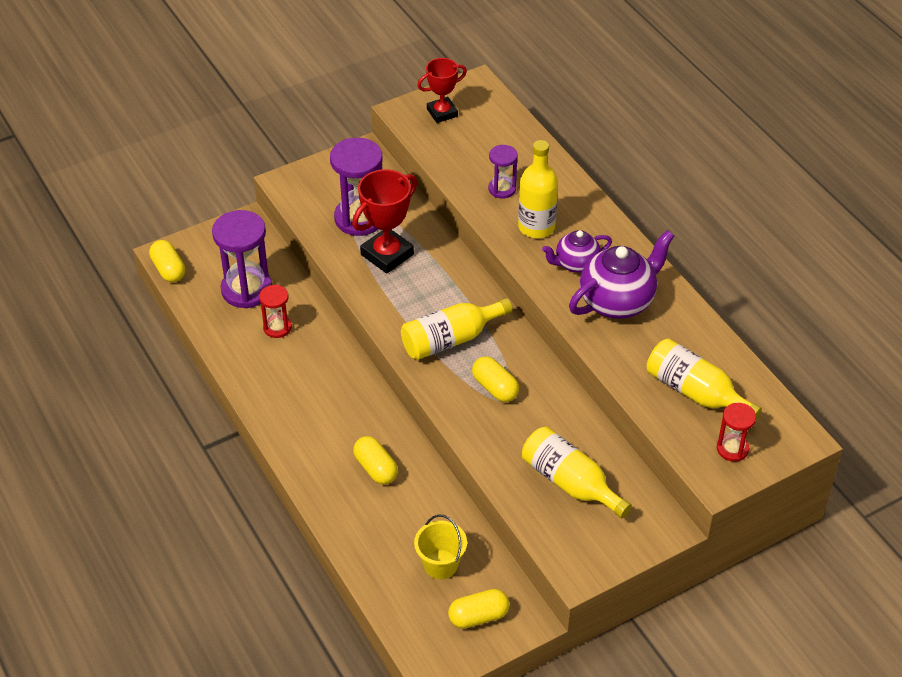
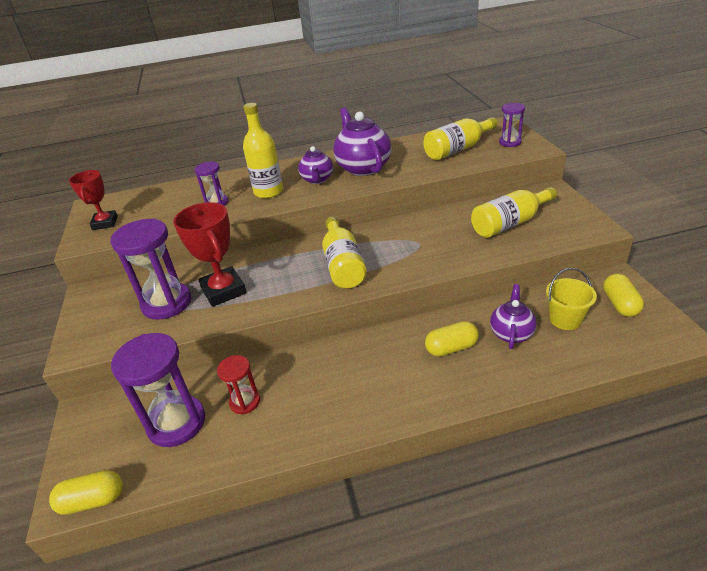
camera: 70 degrees left, 10 degrees down
(408, 517) = (511, 333): none -> purple teapot
(495, 388) = (405, 248): yellow capsule -> none
(732, 449) = (510, 142): red hourglass -> purple hourglass

